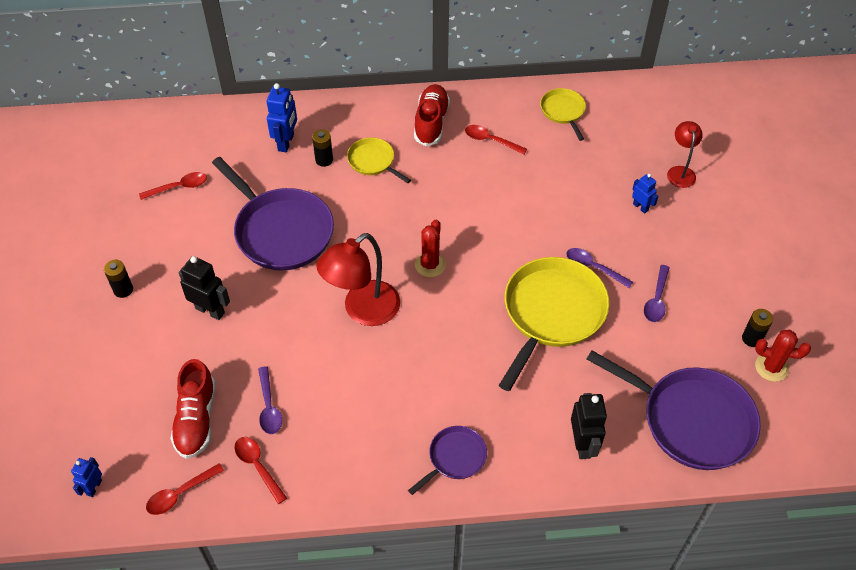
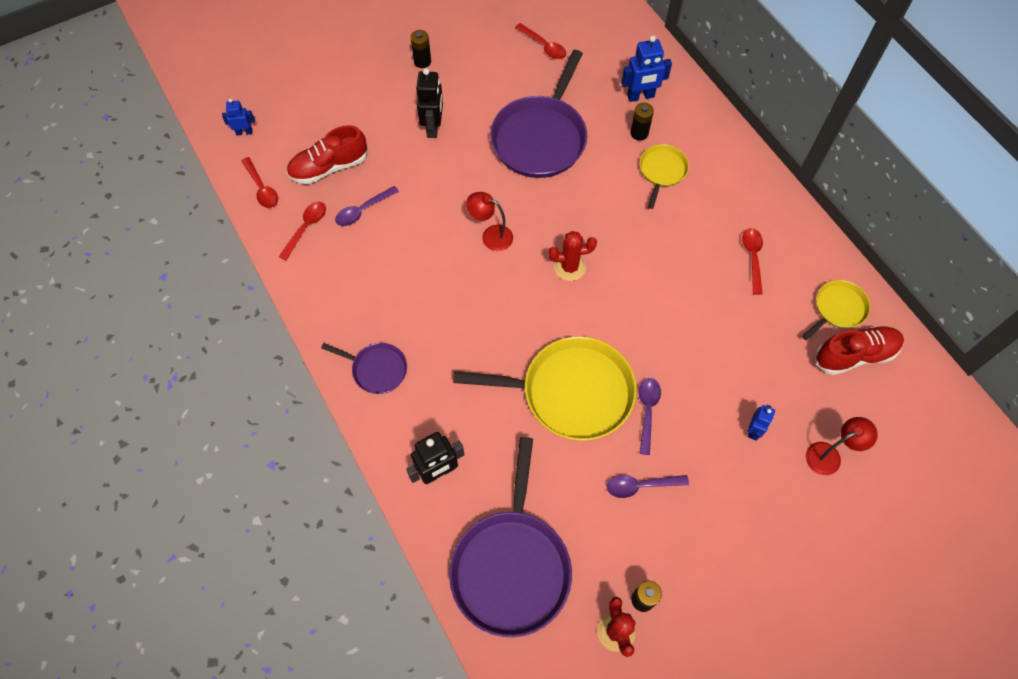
camera: 65 degrees right, 10 degrees up
(180, 493) = (262, 188): red spoon -> red spoon turned 150 degrees counterclockwise
(363, 311) = (491, 236): red lamp -> red lamp, size x0.57
(431, 122) = (741, 198): red shoe -> red shoe (854, 355)

